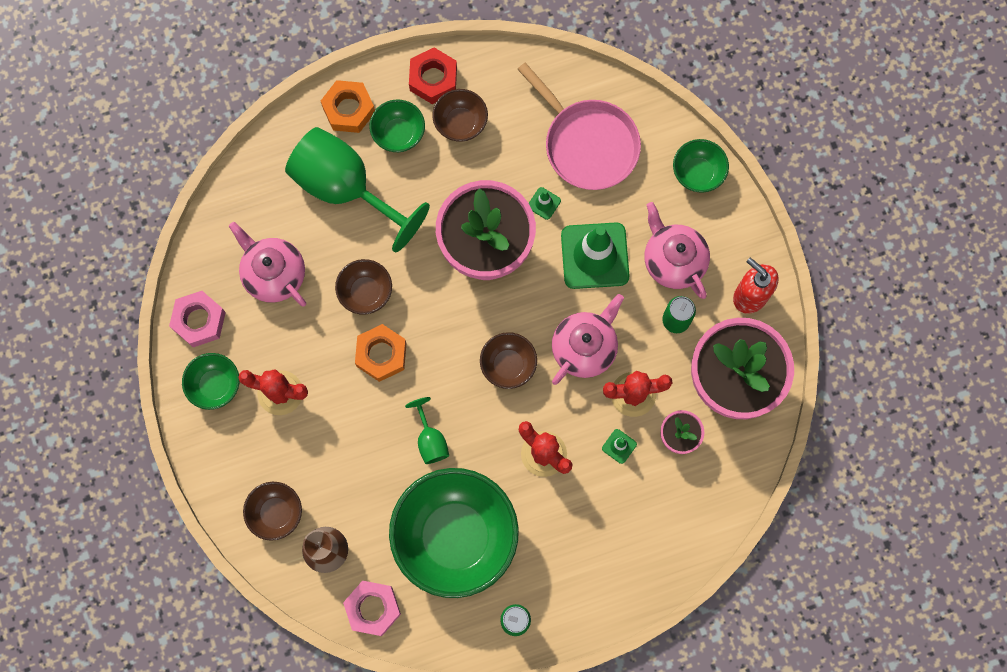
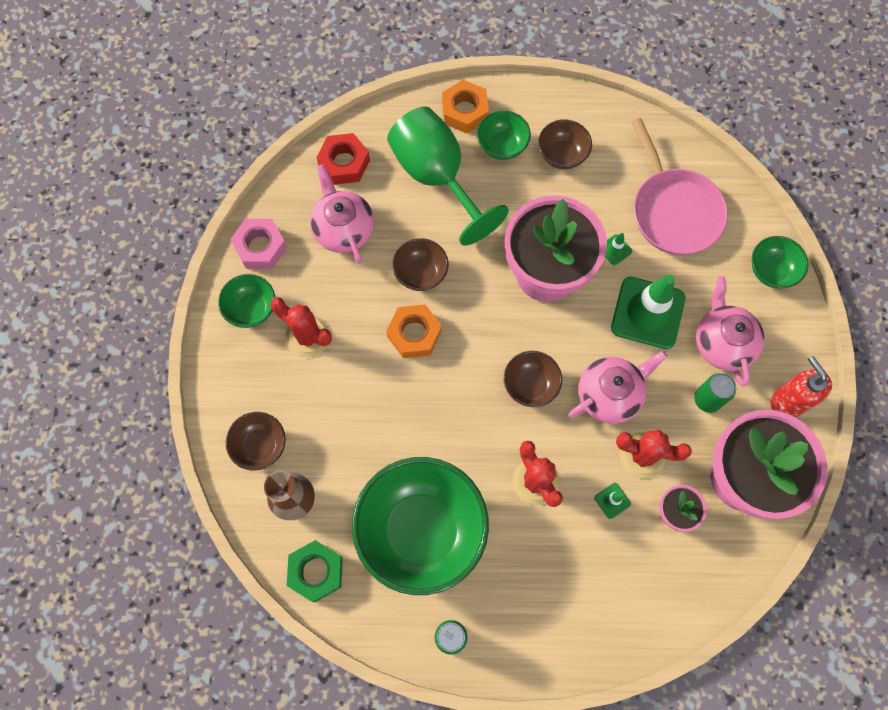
camera: 20 degrees right, 5 degrees down
(373, 608) = (316, 572): pink nut -> green nut
(430, 440) = (431, 429): green goblet -> none
(433, 79) = (550, 110): red nut -> red nut (344, 163)

